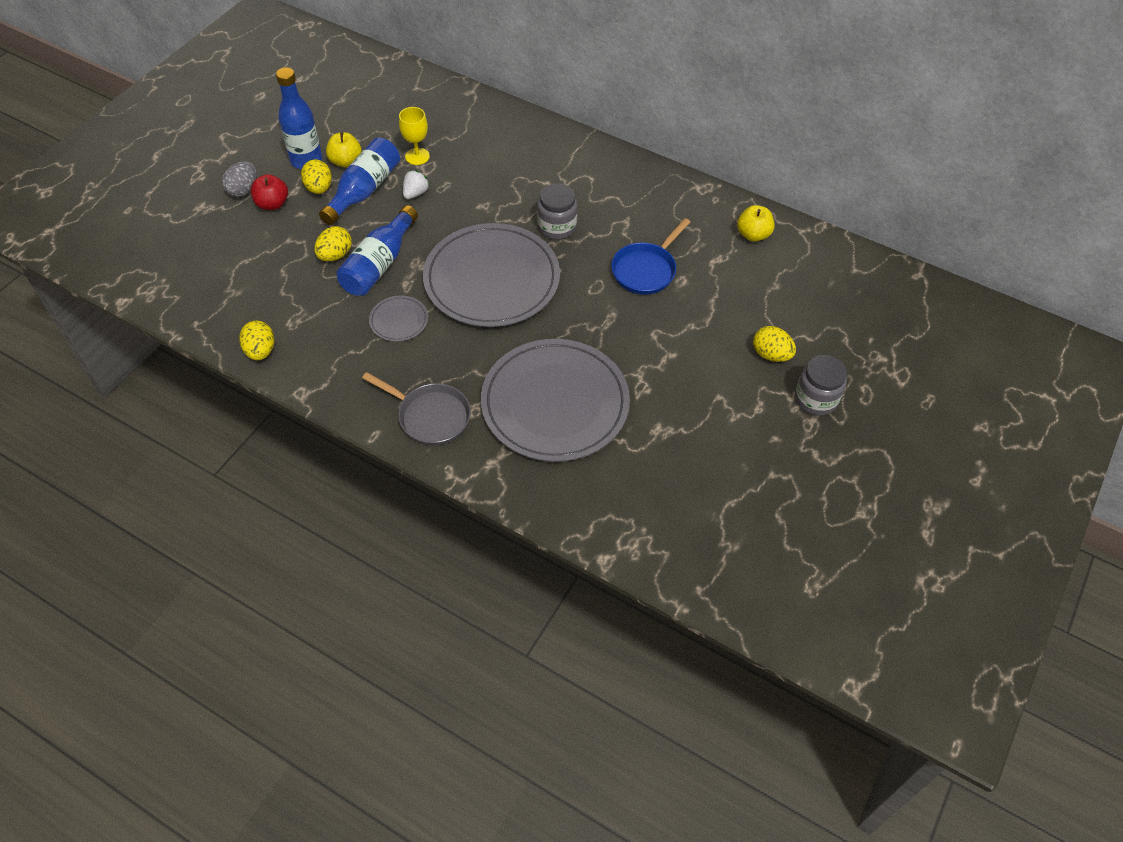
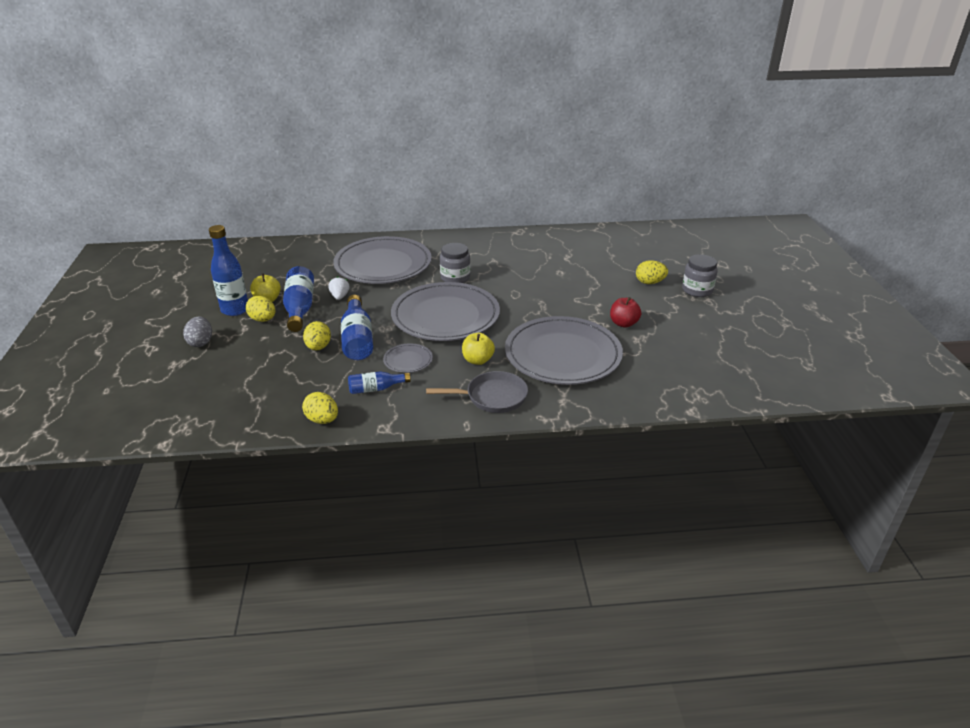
camera: 35 degrees left, 20 degrees down
(272, 204) = (234, 340): red apple -> red apple (623, 323)
(337, 340) = (376, 389): none -> blue bottle
(417, 156) = (318, 280): yellow goblet -> none
(501, 166) = (383, 264): none -> grey plate
(646, 270) = (534, 276): blue pan -> none
(753, 234) = (572, 240): yellow apple -> yellow apple (477, 360)

